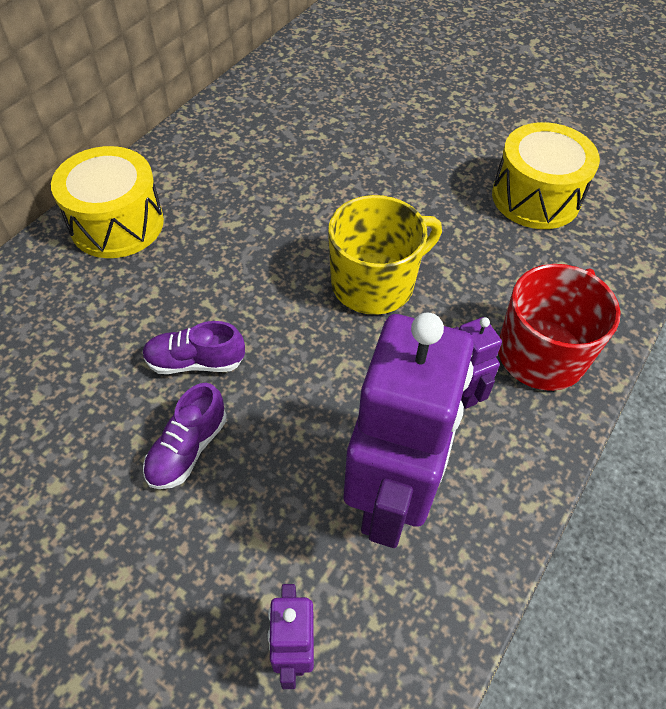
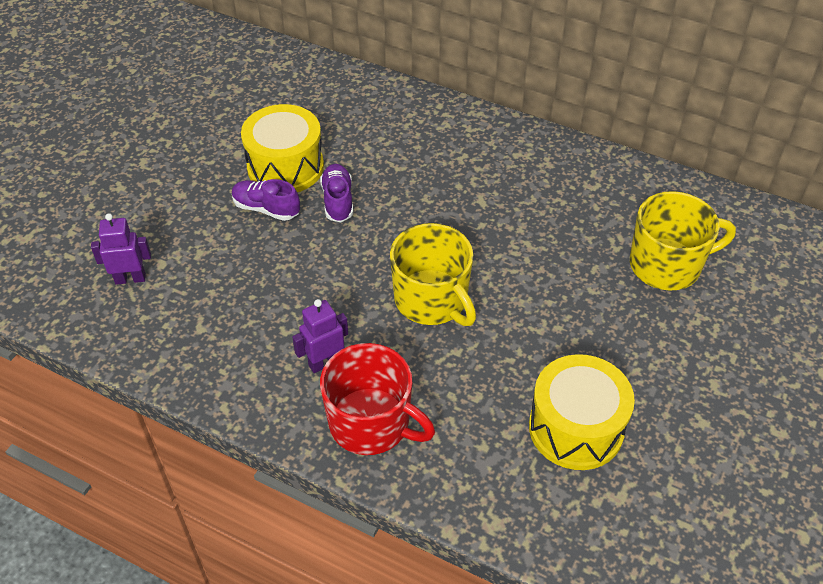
camera: 85 degrees right, 5 degrees down
(117, 224) = (465, 134): yellow drum -> yellow drum (285, 167)
(349, 108) = (667, 265): none -> yellow mug
(391, 496) = (232, 321): purple robot -> none

